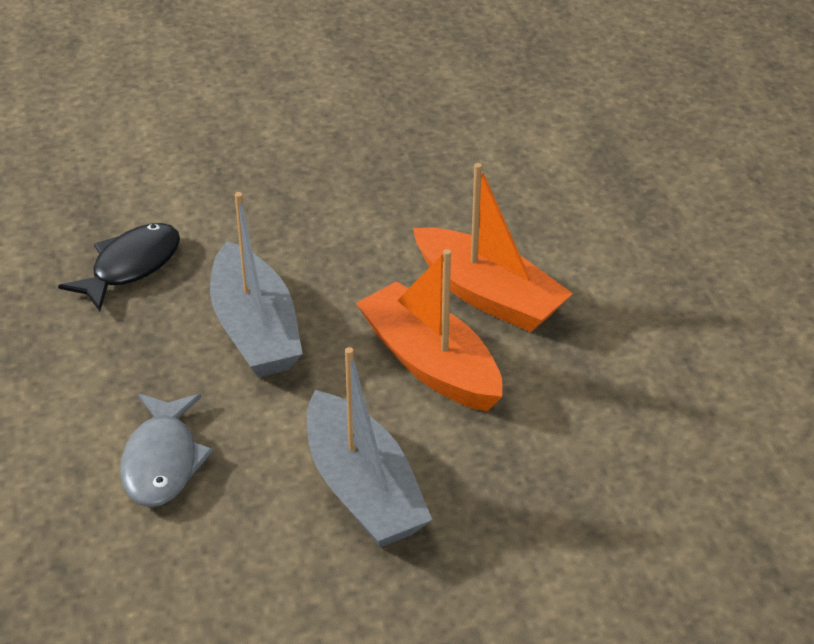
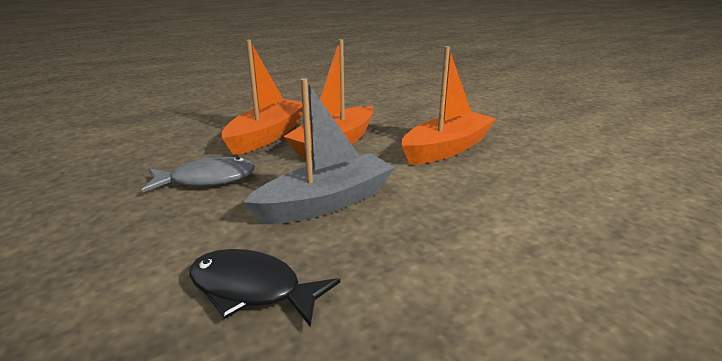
camera: 105 degrees left, 15 degrees down
(162, 461) = (485, 213): grey fish -> grey fish (207, 179)
(363, 489) = (446, 148): grey boat -> orange boat

